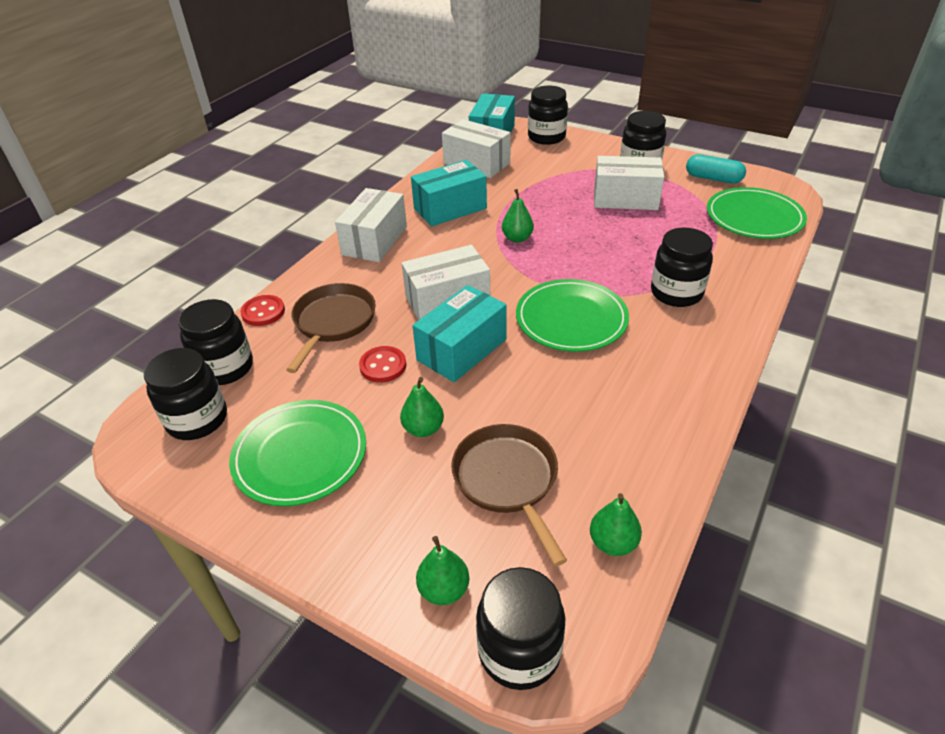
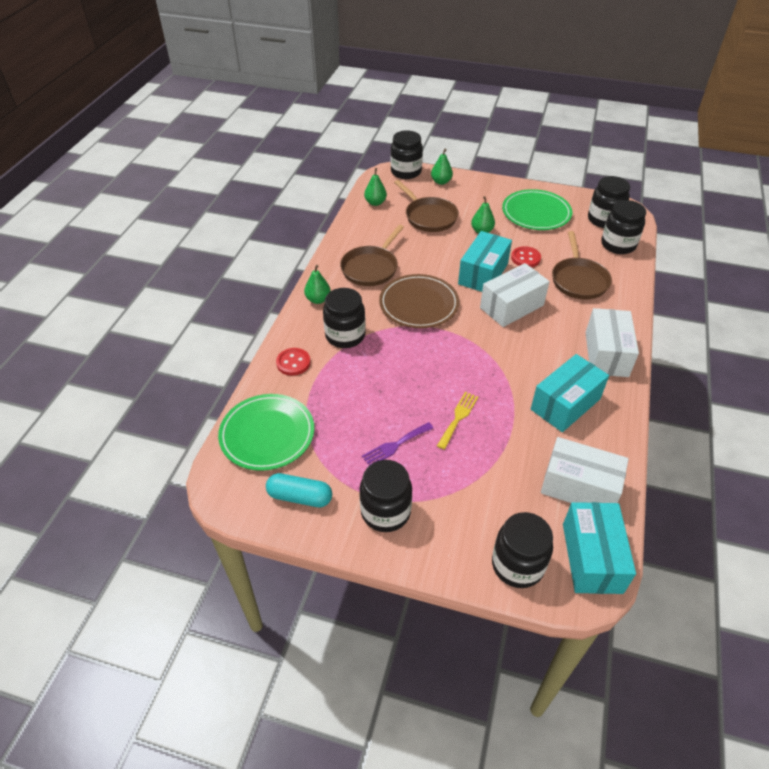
camera: 165 degrees right, 5 degrees up
(263, 312) = (632, 281): red button -> red button (293, 363)
(517, 238) = (485, 374): green pear -> green pear (318, 299)
(560, 209) = (458, 418): none -> yellow fork
(571, 319) = (419, 304): green plate -> brown plate
(625, 199) = (396, 445): white box -> purple fork
(634, 384) = (371, 268): none -> brown pan

